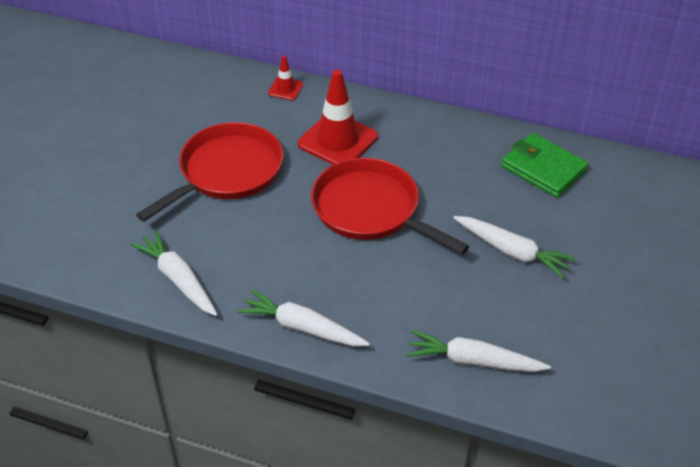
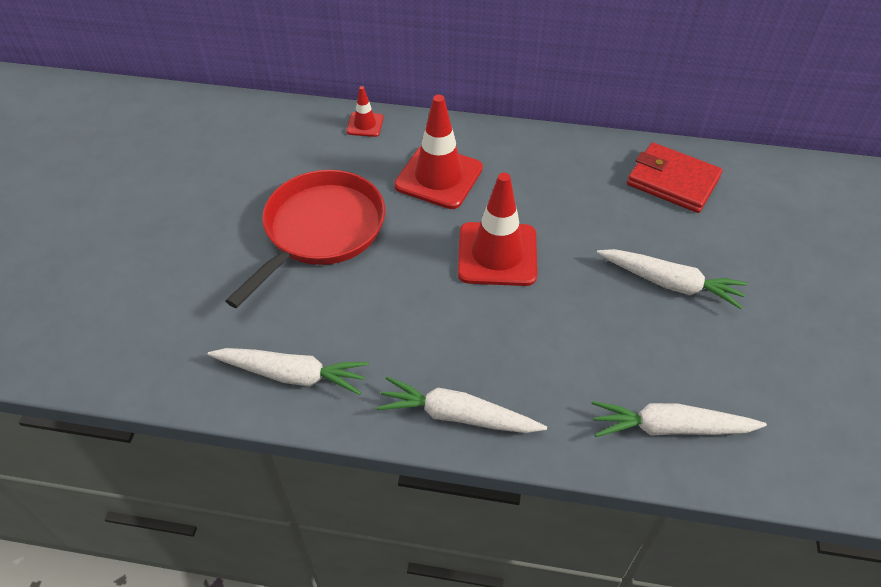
camera: 10 degrees left, 5 degrees up
(178, 279) = (292, 375): white carrot -> white carrot turned 150 degrees clockwise
(370, 209) = (497, 254): red pan -> red traffic cone
(543, 168) = (672, 181): green wallet -> red wallet

